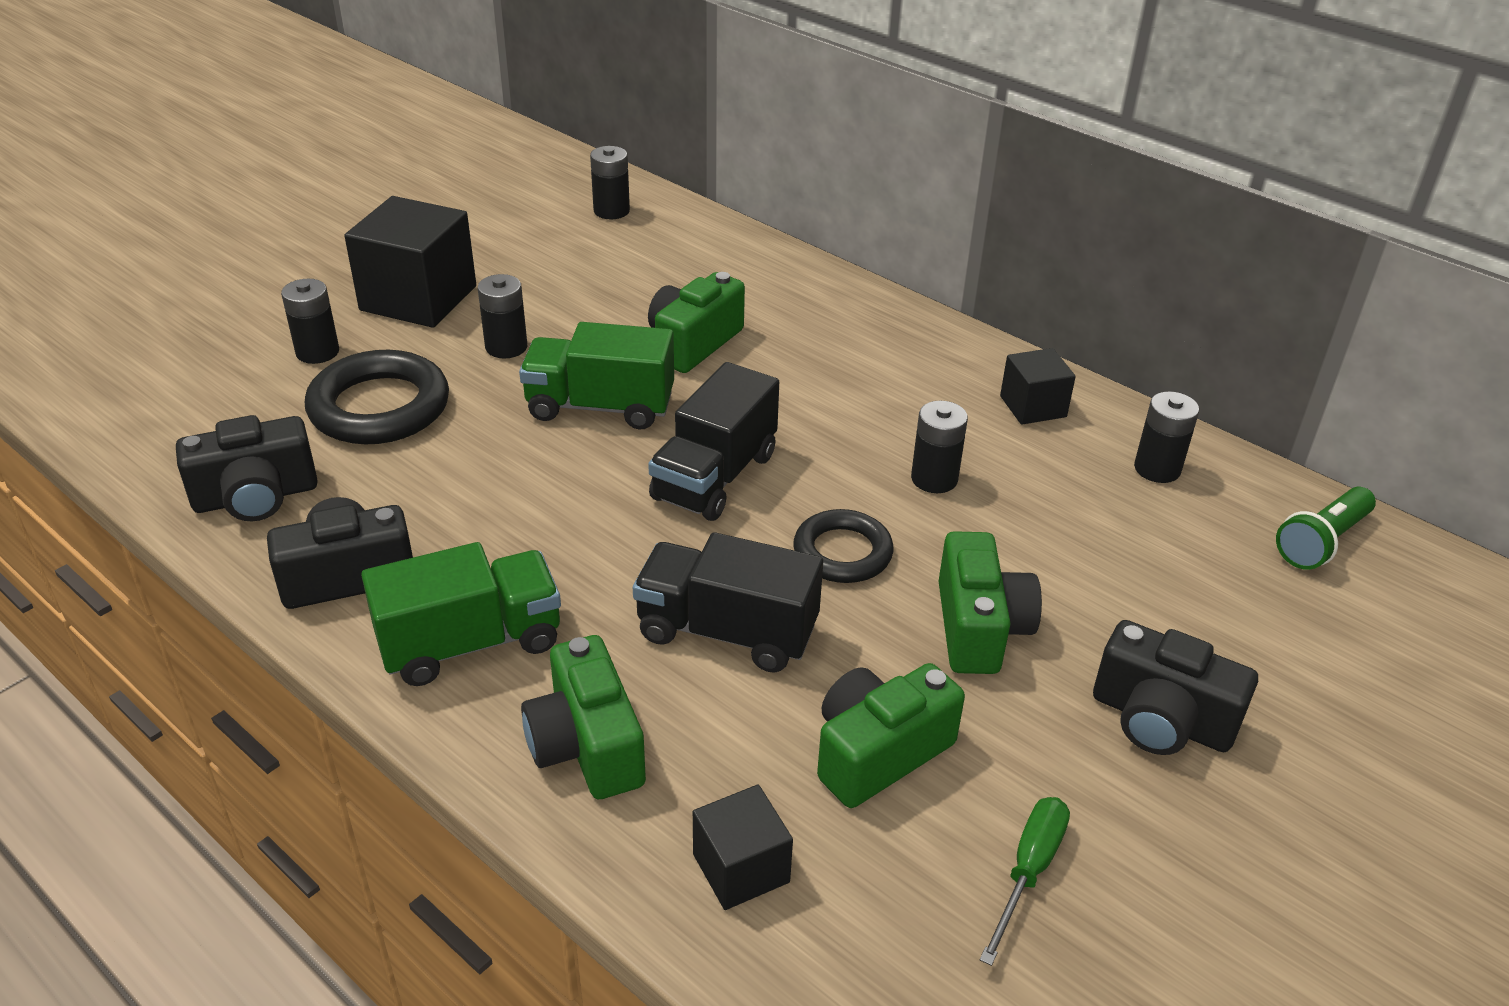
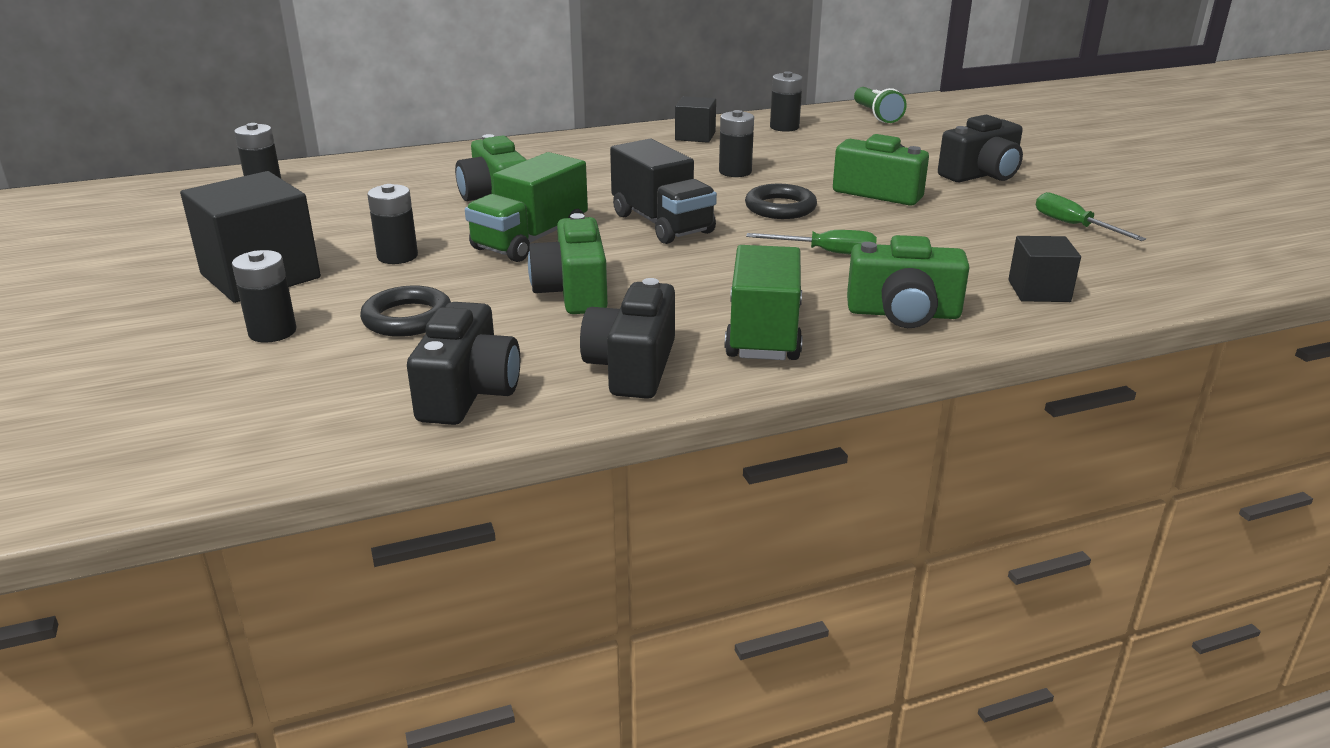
camera: 60 degrees left, 10 degrees down
(379, 407) = (407, 318): black ring -> black ring, size x0.64
(726, 632) = (826, 252): black truck -> green screwdriver
(878, 753) = (965, 237): green camera -> green camera (573, 292)

